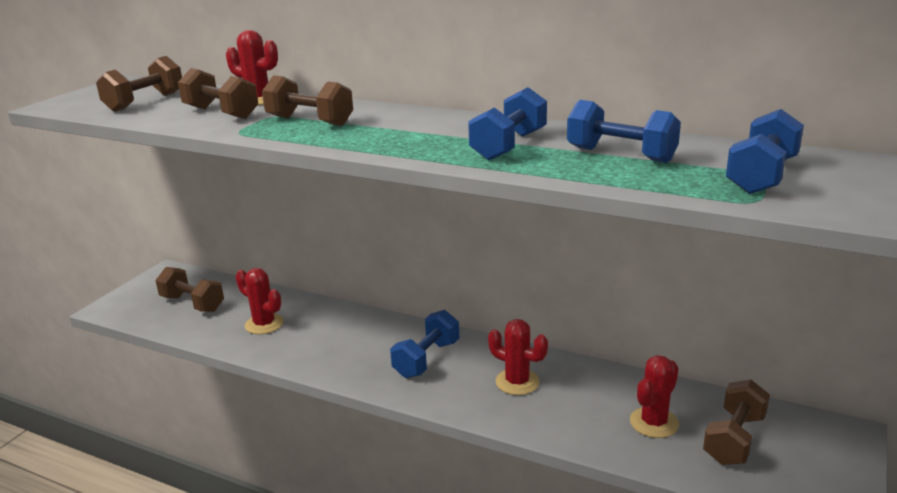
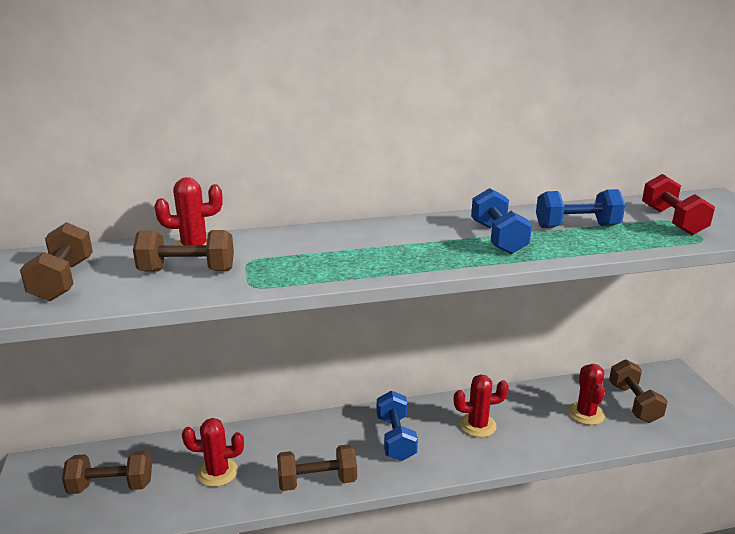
camera: 40 degrees left, 0 degrees up
(310, 121) = (297, 257): brown dumbbell -> brown dumbbell (317, 481)
(762, 176) = (672, 221): blue dumbbell -> red dumbbell

